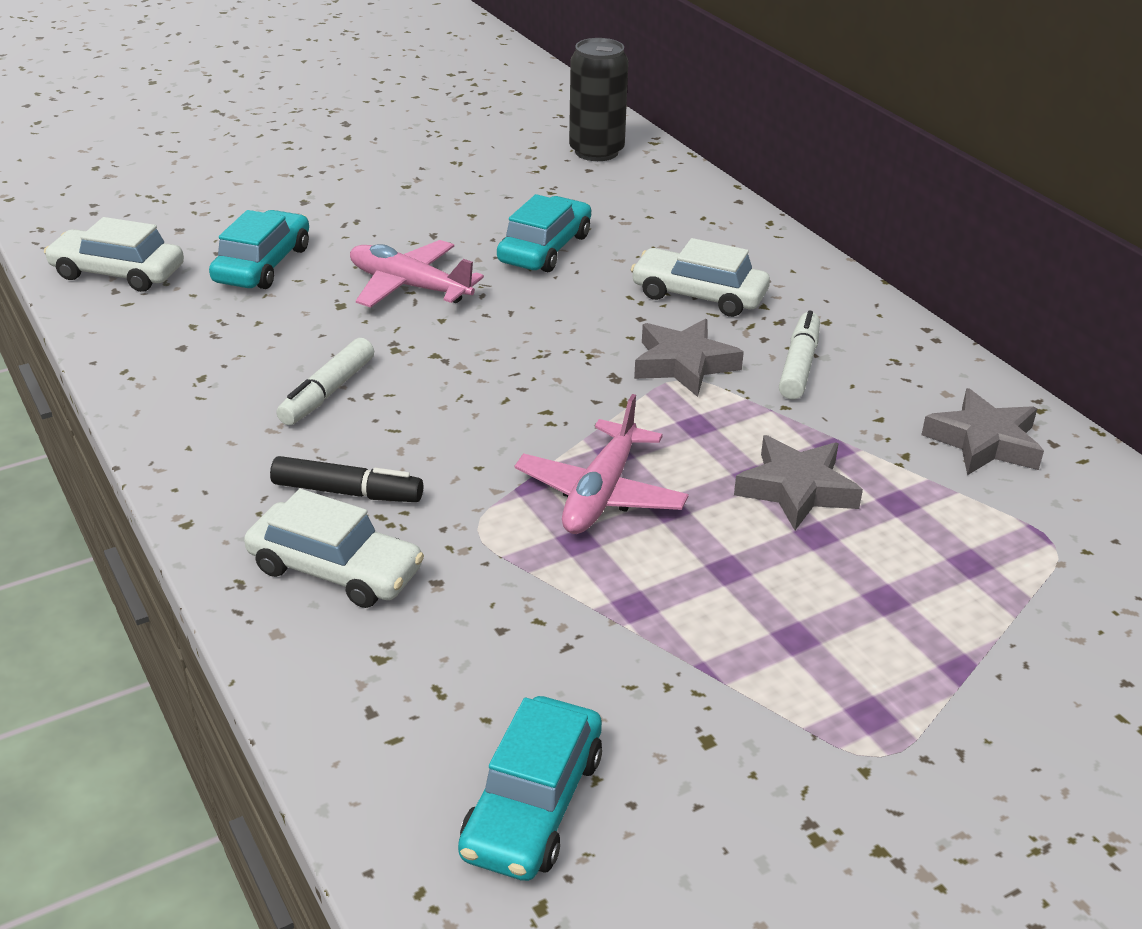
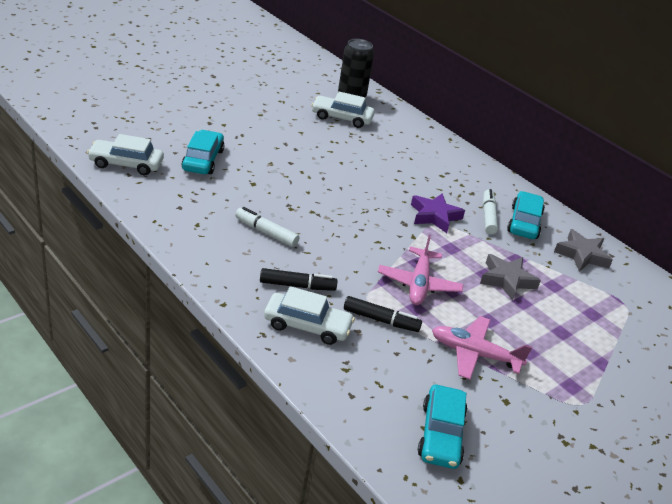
camera: 15 degrees left, 0 degrees up
(327, 392) = (266, 232): white marker -> white marker turned 105 degrees clockwise
(409, 286) = (284, 173): pink plane -> pink plane (474, 354)
(493, 563) = (381, 320): none -> black marker
(545, 248) = (345, 152): turquoise car -> turquoise car (524, 223)
(684, 364) = (434, 216): grey star -> purple star
(699, 295) = (429, 179): white car -> white car (341, 118)

